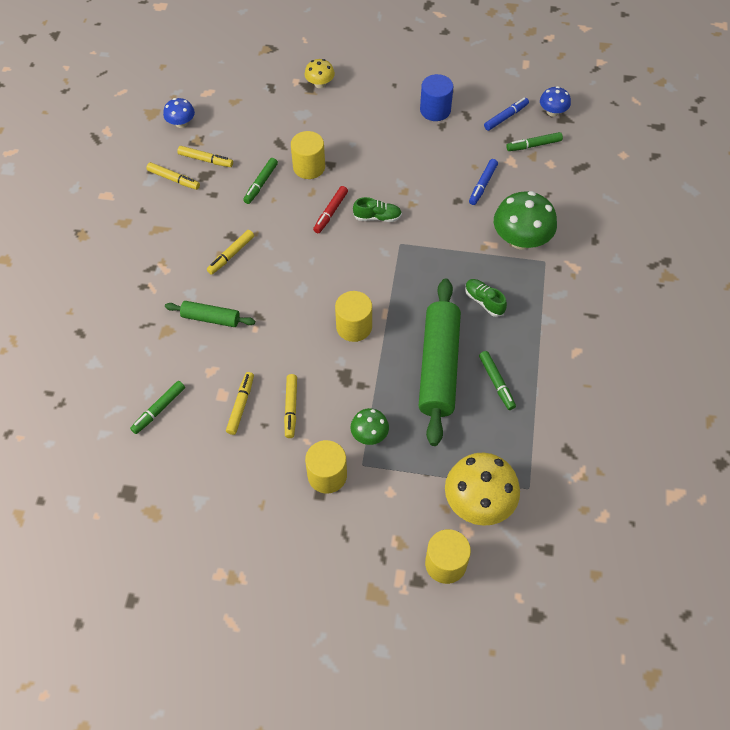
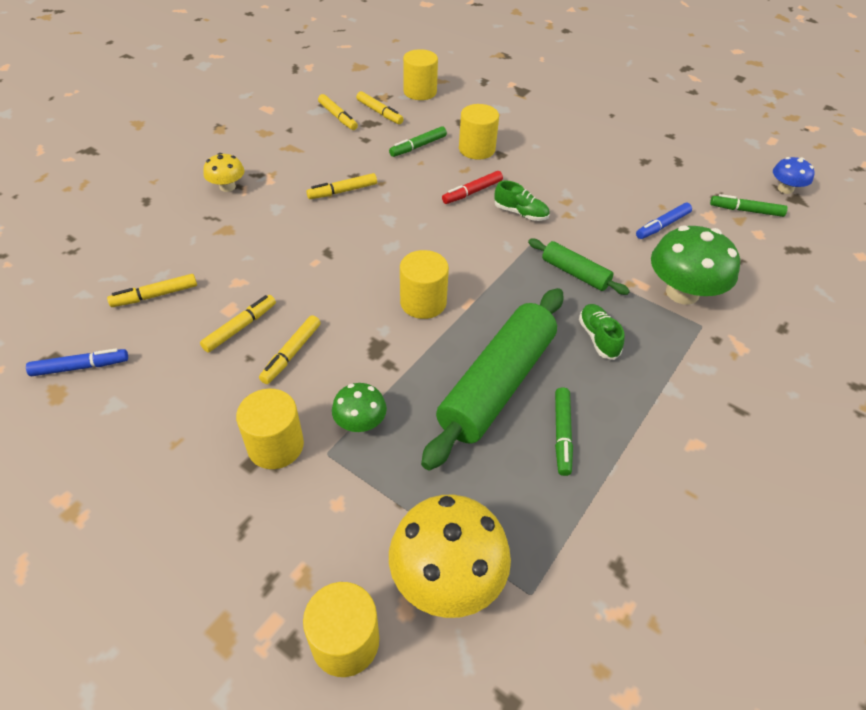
camera: 25 degrees right, 10 degrees down
(159, 410) = (155, 295): green marker -> yellow marker
(181, 123) = (379, 81): blue mushroom -> none
(211, 318) = (278, 236): green rolling pin -> green rolling pin (575, 273)
(224, 122) = (420, 92): none -> yellow cylinder
(320, 84) = (534, 92): yellow mushroom -> yellow mushroom (227, 187)
(435, 110) = (644, 147): blue cylinder -> none
(506, 117) = (724, 176): blue marker -> blue marker (80, 367)

